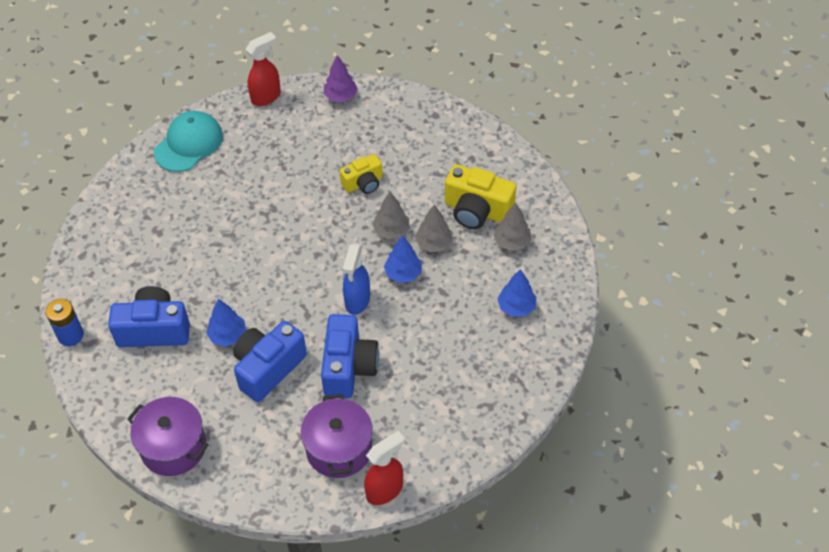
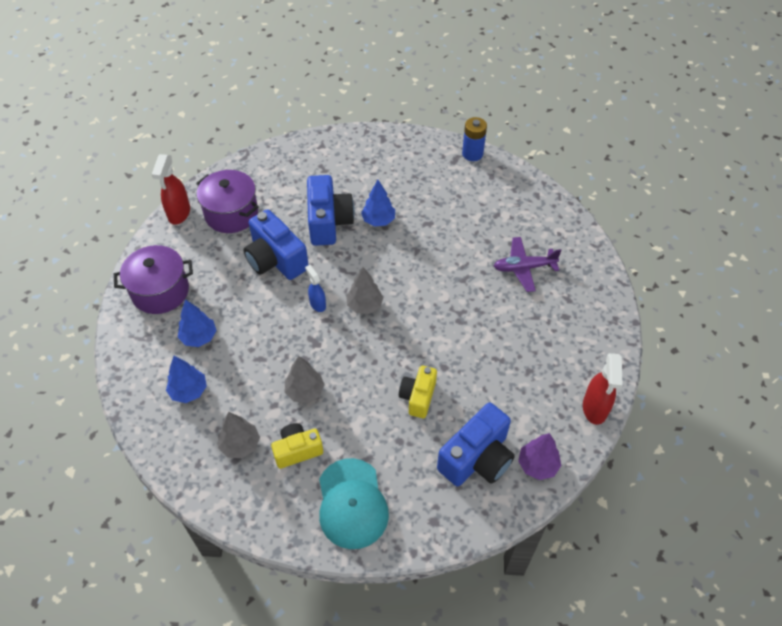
camera: 135 degrees right, 0 degrees up
(154, 330) = (428, 191): blue camera -> blue camera (477, 458)
(173, 447) = (333, 149): purple pot -> purple pot (160, 291)
(178, 208) = (524, 268): none -> purple plane
(188, 144) = (589, 318): turquoise cap -> turquoise cap (352, 503)
(357, 301) = (317, 304): blue spray bottle -> blue spray bottle, size x0.62
(391, 231) = (350, 375): grey tree -> grey tree (364, 305)
(403, 273) = (304, 349): blue tree -> blue tree (199, 337)
(477, 210) = (297, 450): yellow camera -> yellow camera, size x0.62

